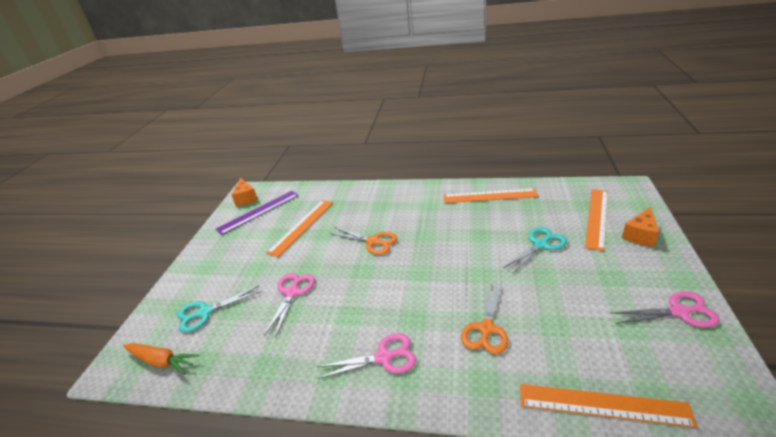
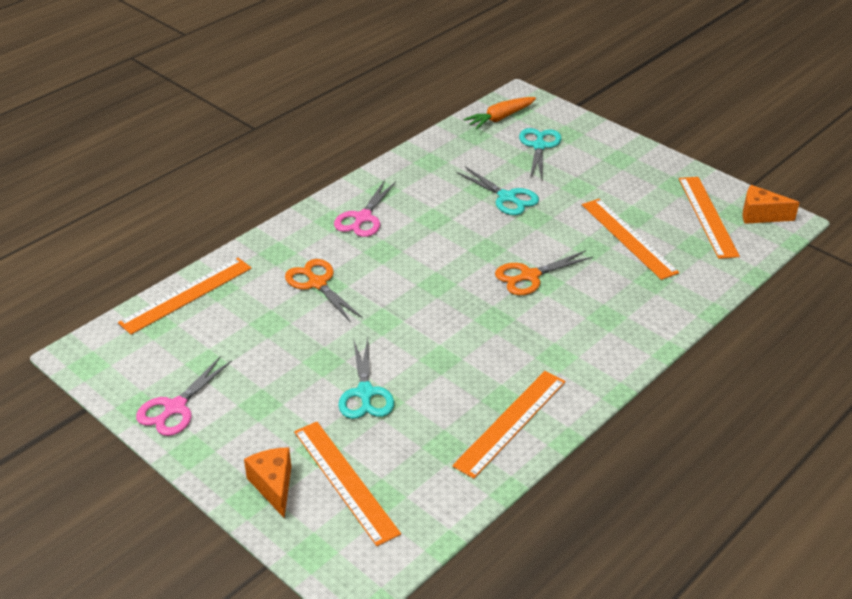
camera: 120 degrees right, 5 degrees up
(258, 212) = (707, 216): purple ruler -> orange ruler
(292, 293) = (507, 197): pink scissors -> turquoise scissors

